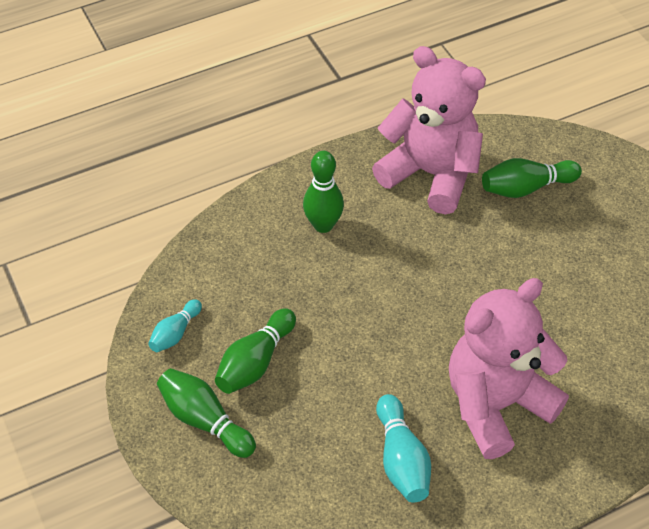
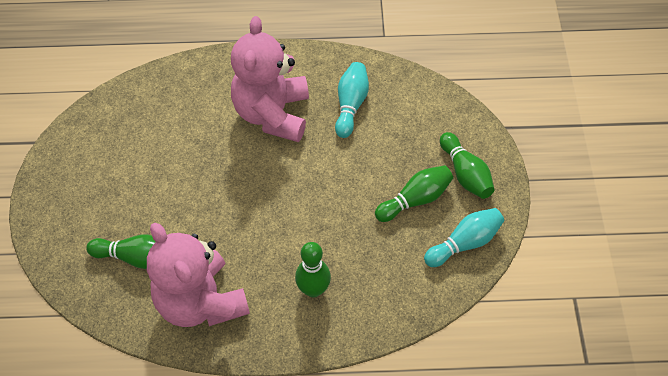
camera: 155 degrees left, 5 degrees up
(175, 333) = (464, 243): turquoise bowling pin -> turquoise bowling pin, size x1.56
(496, 404) = (272, 114): pink teddy bear -> pink teddy bear turned 105 degrees clockwise

